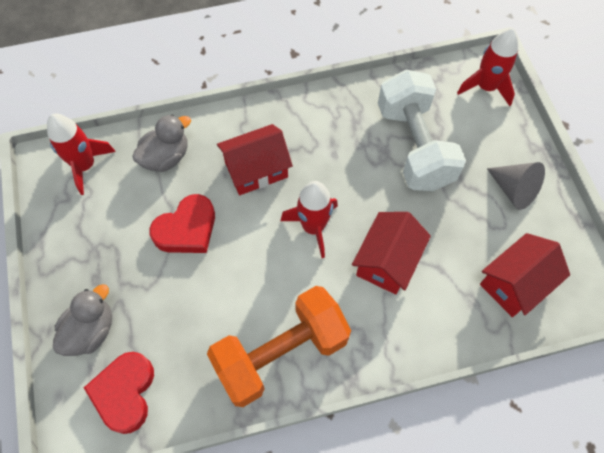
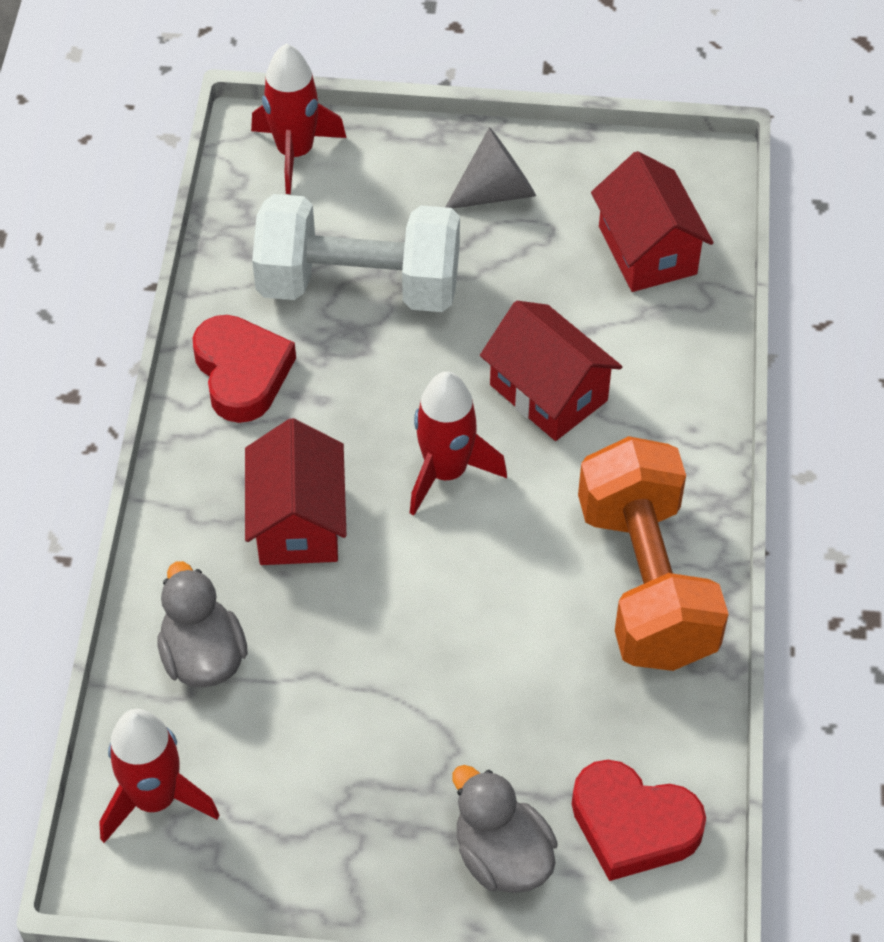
camera: 70 degrees left, 10 degrees down
(187, 229) = (369, 659): red heart -> red heart (242, 373)

